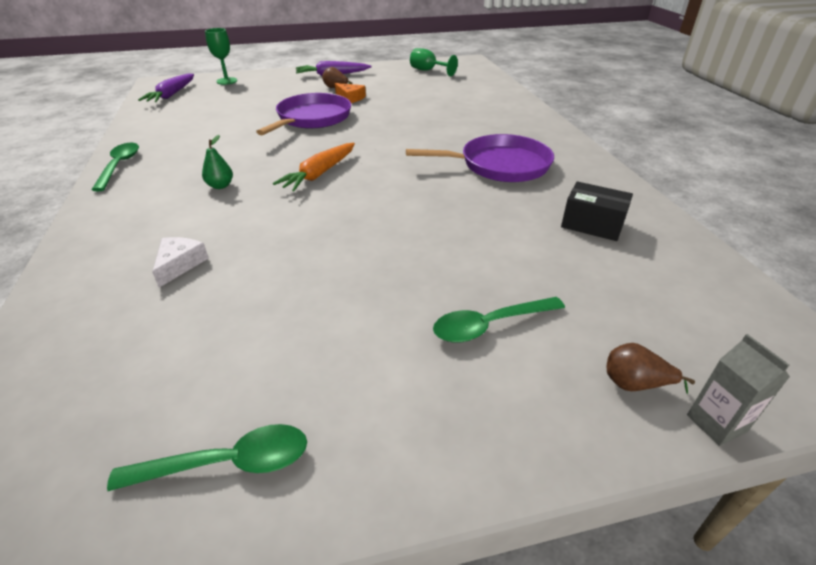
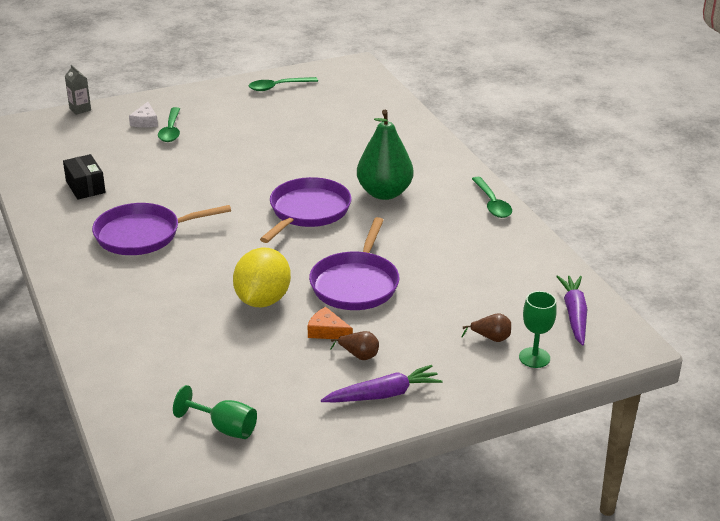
camera: 170 degrees right, 5 degrees down
(179, 264) = (361, 141): white cheese -> white cheese (145, 121)
(220, 186) = (384, 193): green pear -> green pear, size x2.35
(319, 174) = (308, 211): orange carrot -> purple pan
(391, 115) = (262, 300): none -> yellow lemon
(490, 325) = (171, 130): green spoon -> green spoon turned 120 degrees clockwise
(592, 224) = (85, 187): black box -> black box turned 45 degrees clockwise
(634, 384) = (107, 117): brown pear -> brown pear (491, 338)

